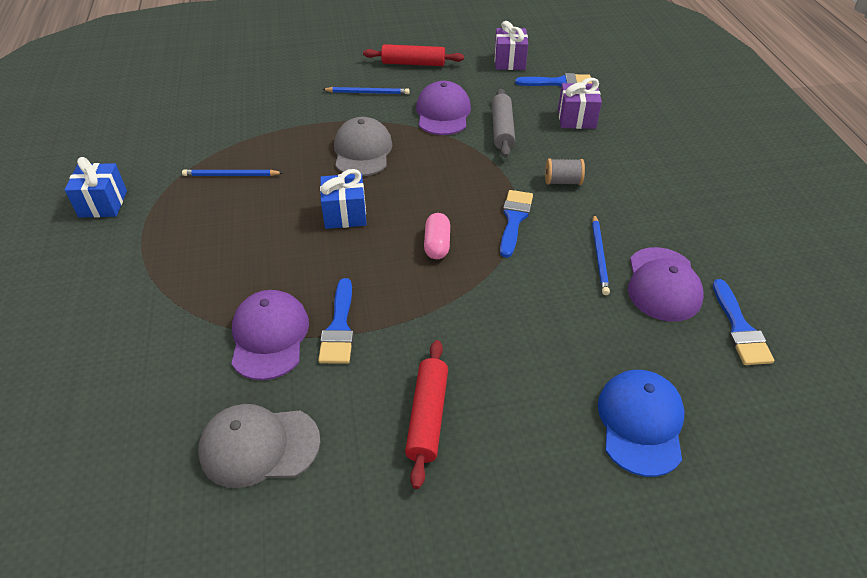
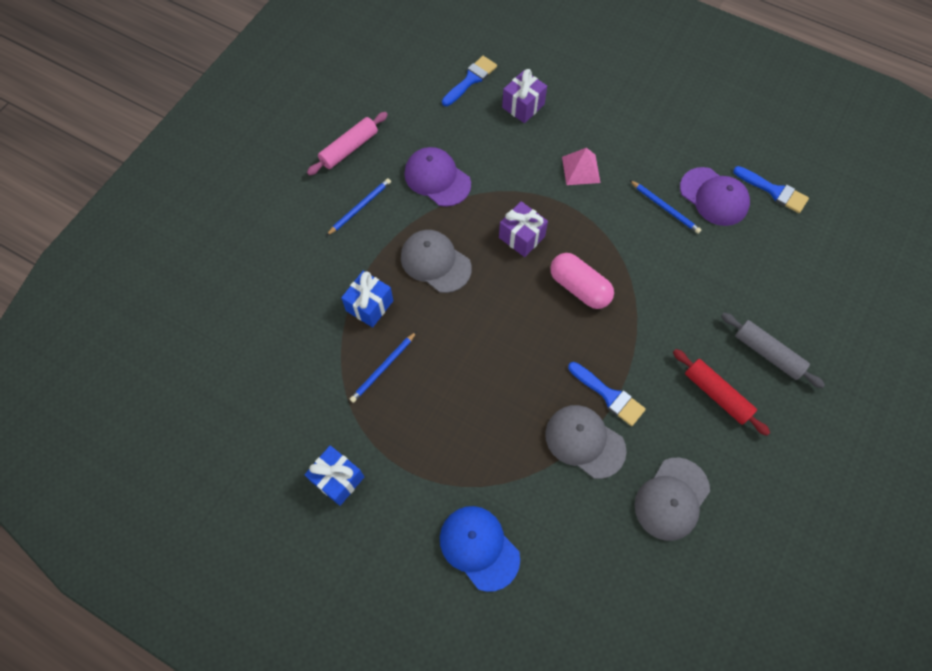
camera: 50 degrees left, 20 degrees up
(269, 336) = (584, 441): purple cap -> grey cap
(345, 214) = (500, 321): blue gift -> blue gift (369, 306)
(413, 63) = (349, 148): red rolling pin -> pink rolling pin
(437, 245) = (579, 288): pink capsule -> pink capsule, size x1.53
(502, 129) = (492, 158): grey rolling pin -> grey rolling pin (767, 353)
(509, 61) = (412, 86): purple gift -> purple gift (521, 237)
(514, 219) = (593, 226): blue brush -> none
(562, 181) = (581, 169): grey spool -> pink pyramid
(640, 423) = (797, 294): blue cap -> blue cap (479, 547)

